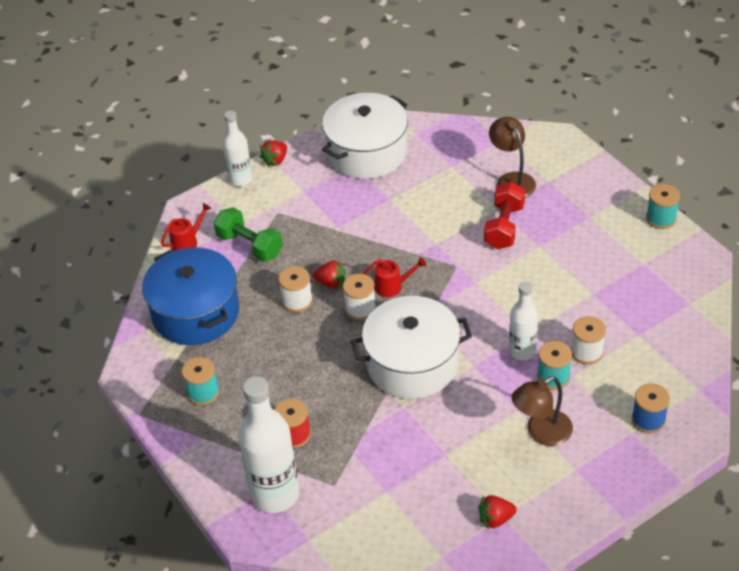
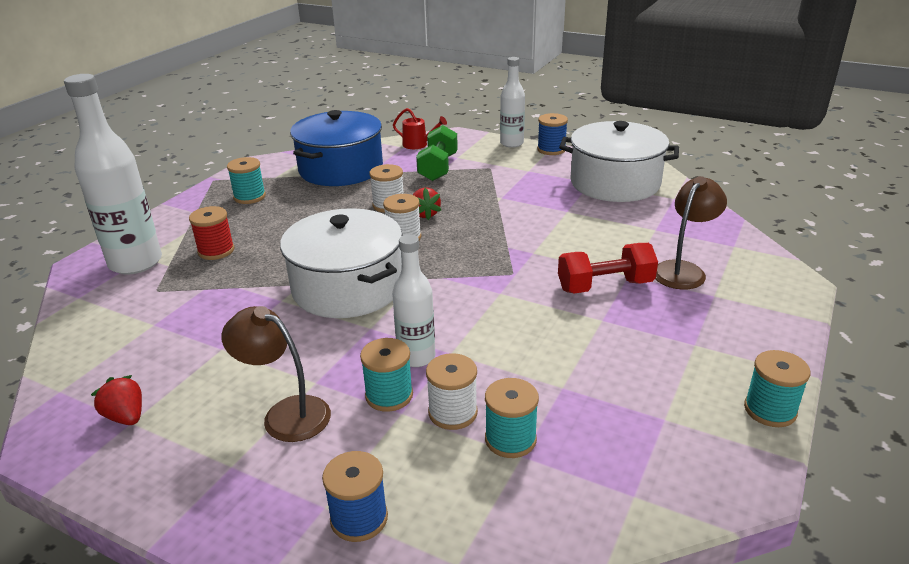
camera: 60 degrees right, 15 degrees down
(275, 160) = (551, 149): red strawberry -> blue spool
(393, 286) = (449, 246): red watering can -> none
(623, 335) = (510, 439): none -> turquoise spool

